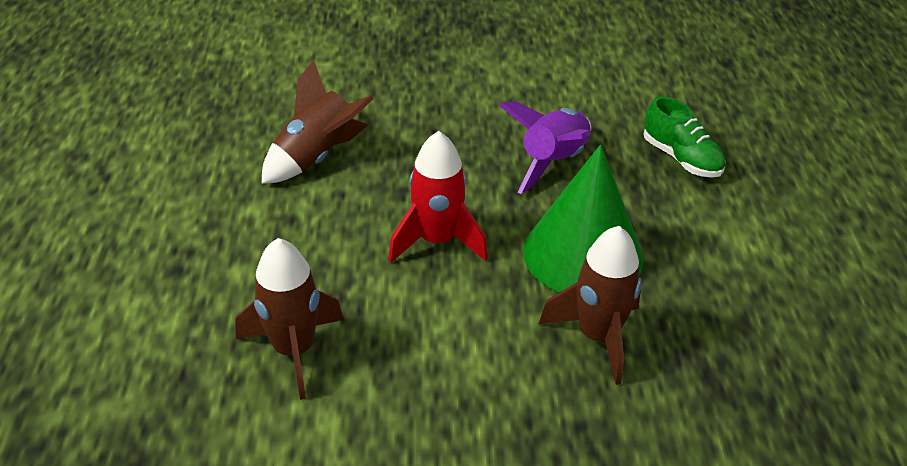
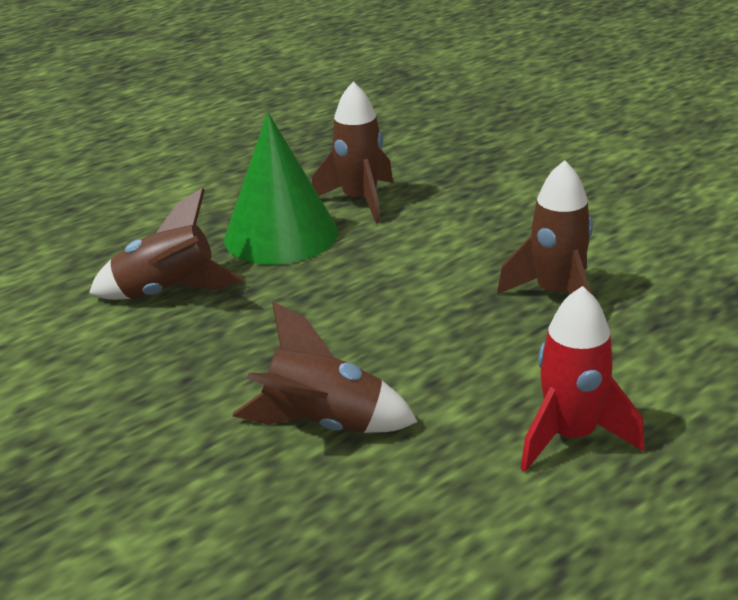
camera: 125 degrees left, 10 degrees down
(437, 241) = (352, 296): red rocket -> red rocket (571, 436)
(553, 162) = (168, 292): purple rocket -> brown rocket
(681, 158) = (93, 241): green shoe -> none

